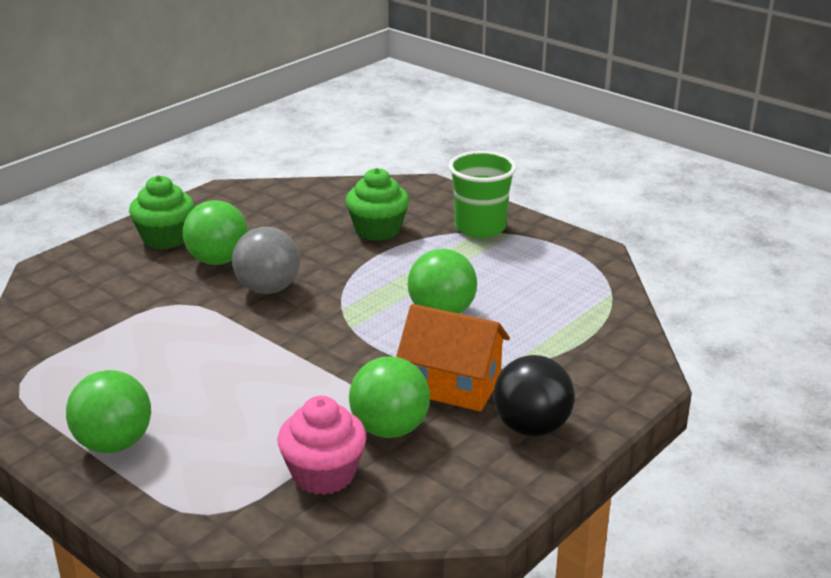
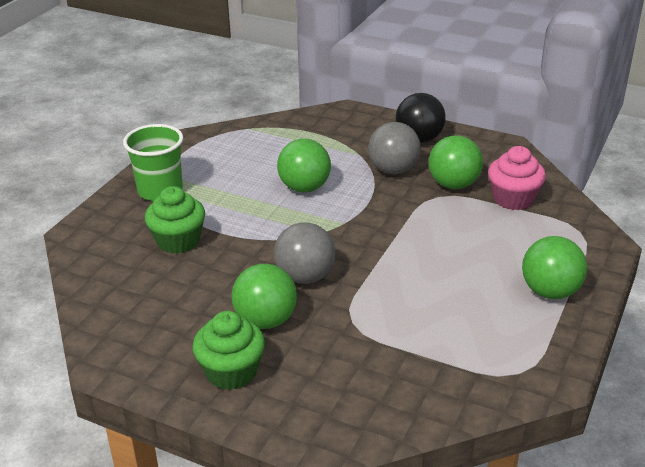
camera: 105 degrees left, 5 degrees up
(452, 386) = (393, 170): orange house -> grey ball

